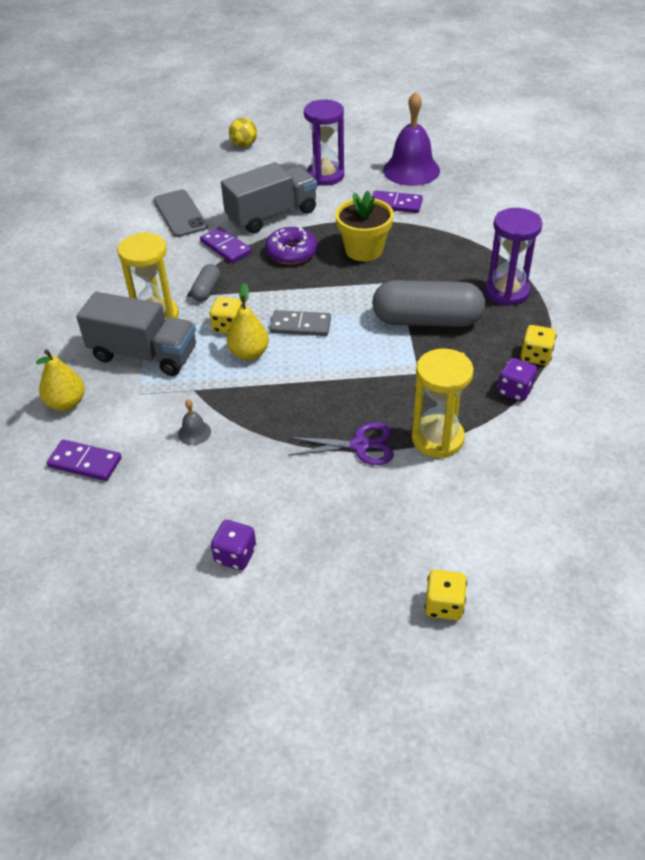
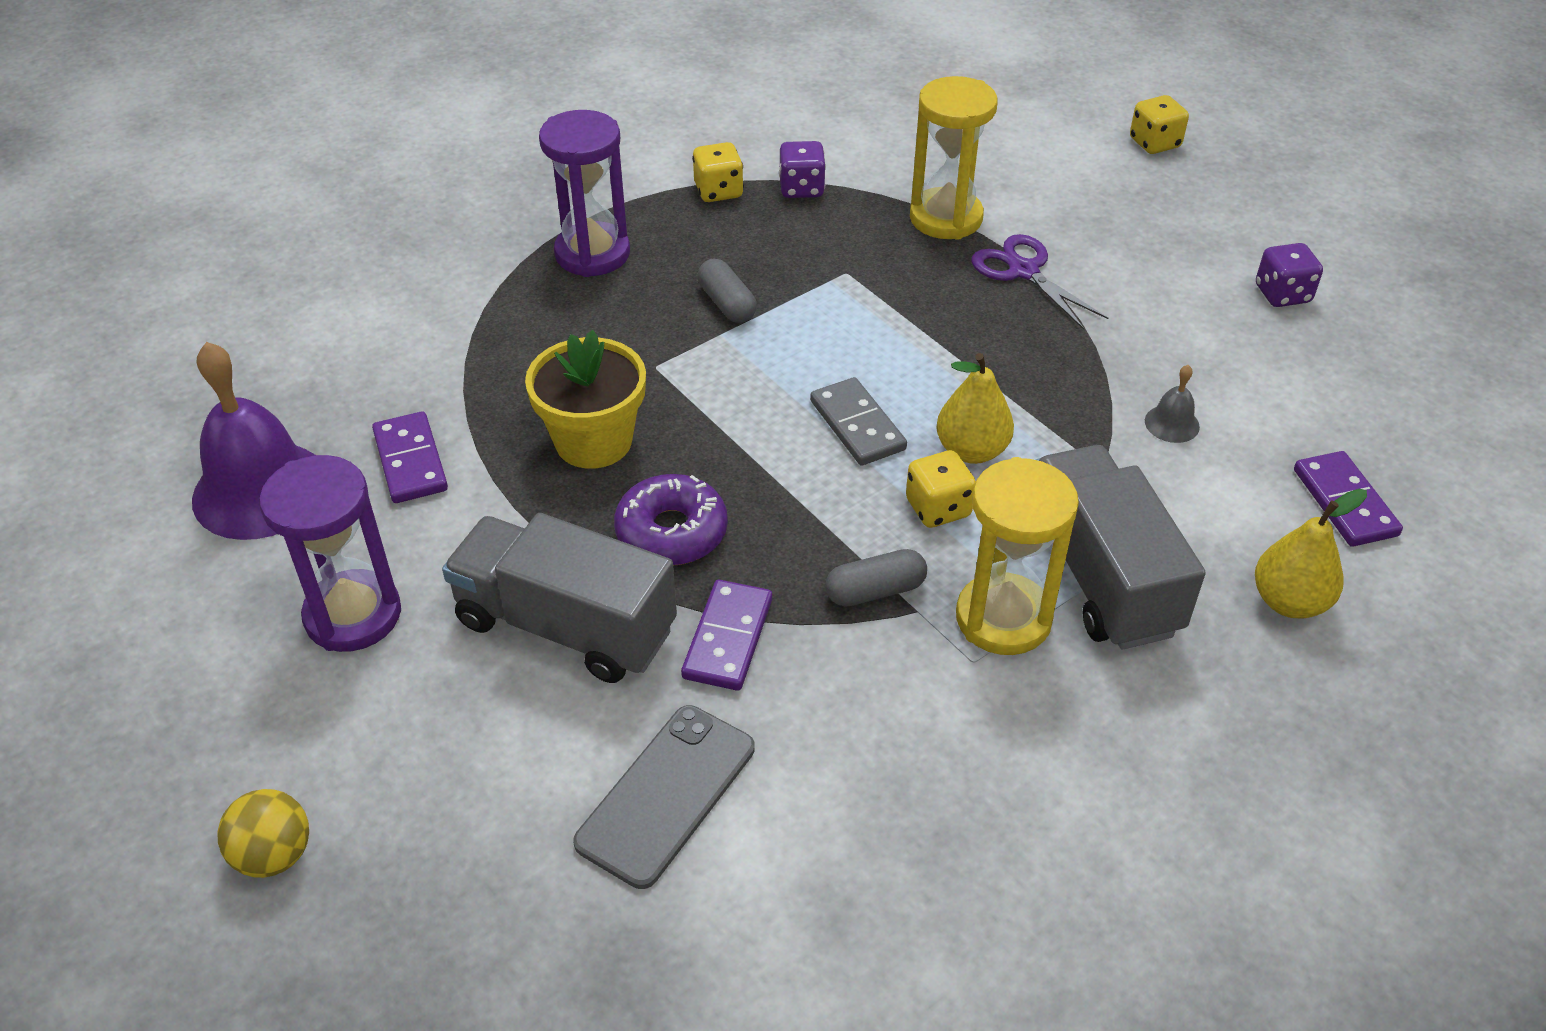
camera: 125 degrees left, 0 degrees up
(427, 320) = (727, 304): grey capsule -> grey capsule, size x0.46

